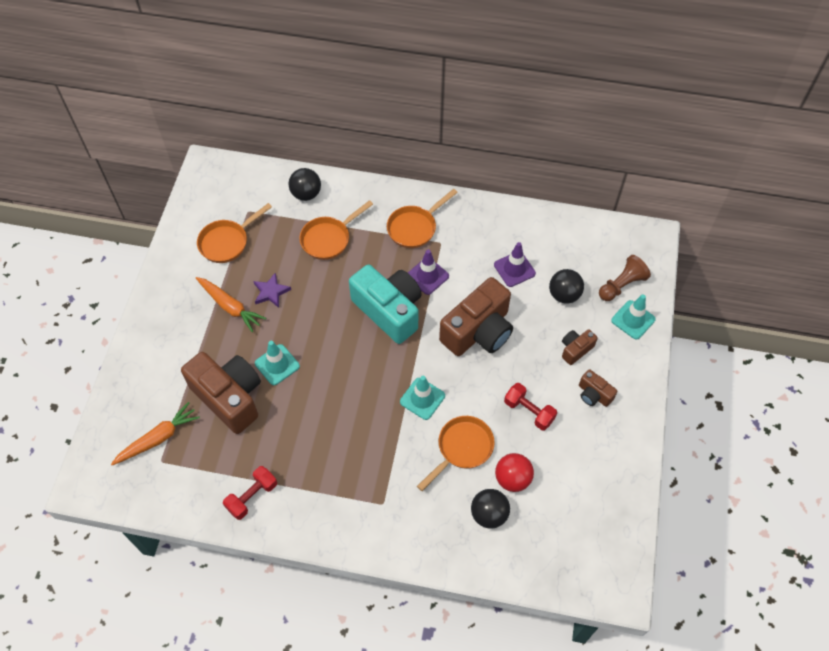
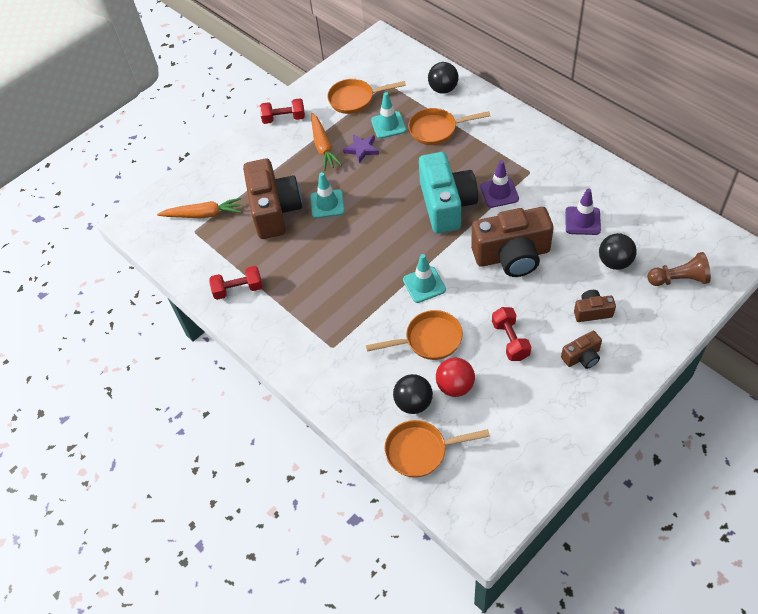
camera: 40 degrees right, 5 degrees down
(168, 295) = (284, 118): none -> red dumbbell
(414, 227) = (516, 151): orange pan -> orange pan (421, 451)
(594, 394) = (582, 357): brown camera -> brown camera turned 105 degrees counterclockwise
(633, 320) = (668, 313): turquoise traffic cone -> turquoise traffic cone (388, 125)

